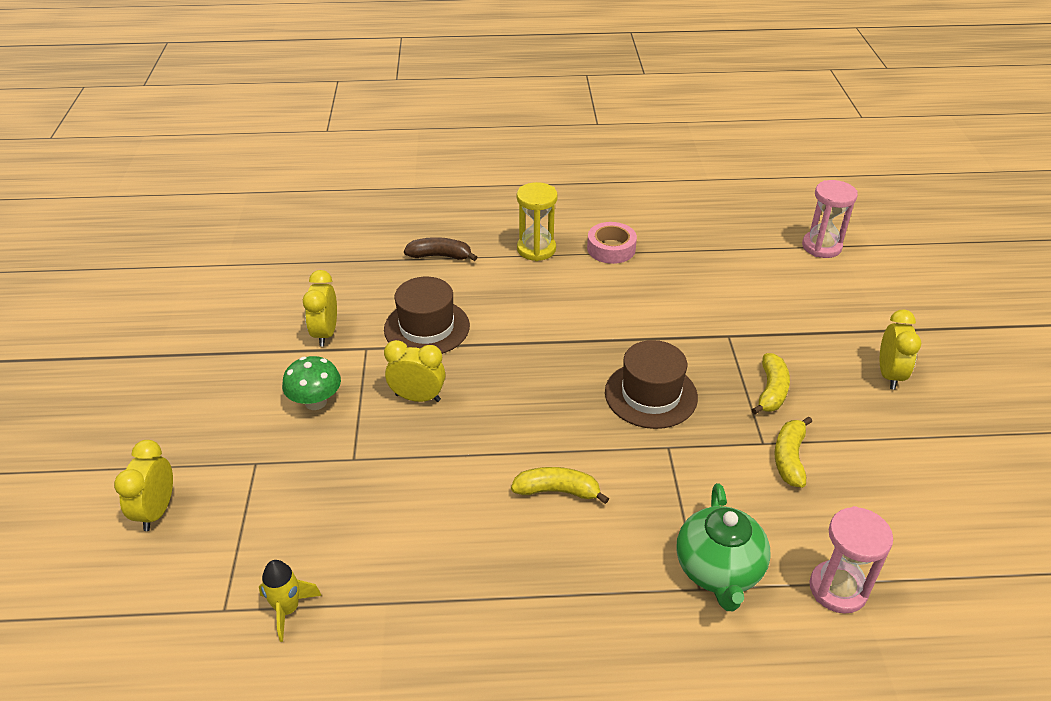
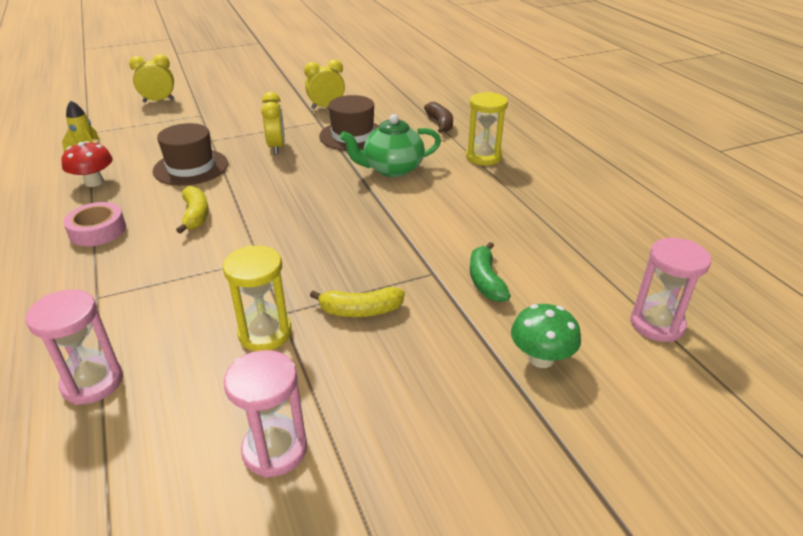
camera: 70 degrees right, 5 degrees down
(315, 402) = (259, 118): green mushroom -> green mushroom (541, 358)
(414, 597) = (94, 182): none -> red mushroom
(611, 248) = (517, 190): pink tape -> pink tape (98, 231)
(651, 395) = (322, 240): brown hat -> brown hat (191, 167)
(718, 570) = (116, 305): green teapot -> green teapot (392, 169)
(748, 309) = (485, 280): none -> green banana
(789, 458) = (265, 333): yellow banana -> yellow hourglass
(889, 375) = (436, 404): yellow clock -> none
(928, 470) = (275, 449): none -> pink hourglass

